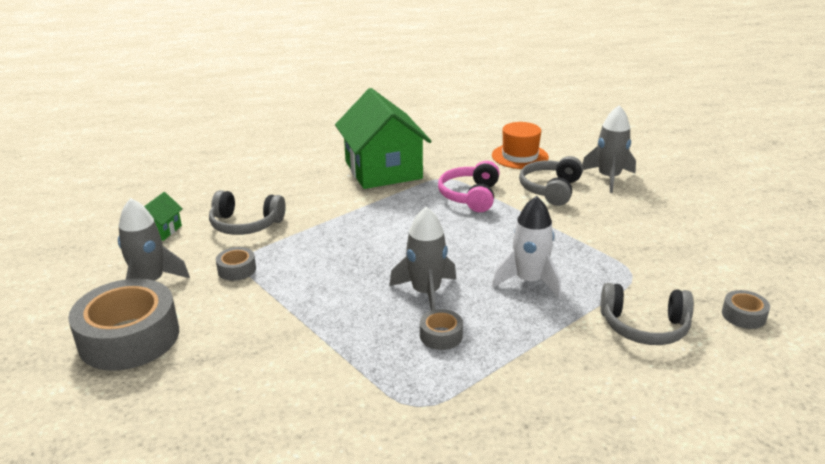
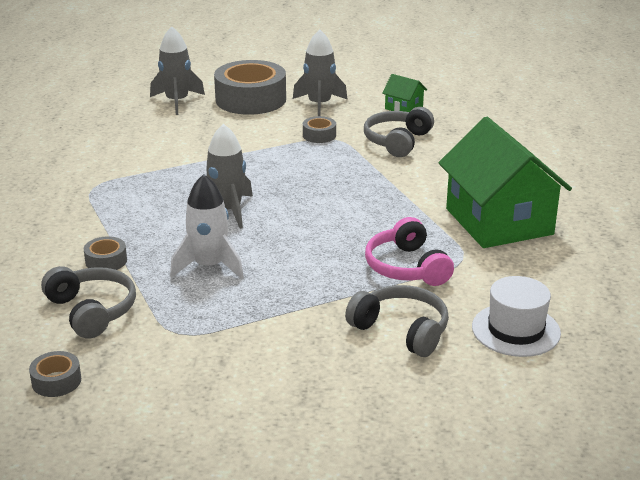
camera: 105 degrees right, 0 degrees up
(383, 170) = (499, 221): green house -> green house turned 75 degrees clockwise
(441, 335) = (162, 208): grey tape -> grey tape (106, 261)
(470, 196) = (407, 267): pink headphones -> pink headphones turned 135 degrees counterclockwise
(520, 156) = (516, 330): orange hat -> white hat
(609, 178) = (418, 392): grey rocket -> grey rocket (177, 102)
(644, 327) = (92, 311): grey headphones -> grey headphones turned 120 degrees clockwise

